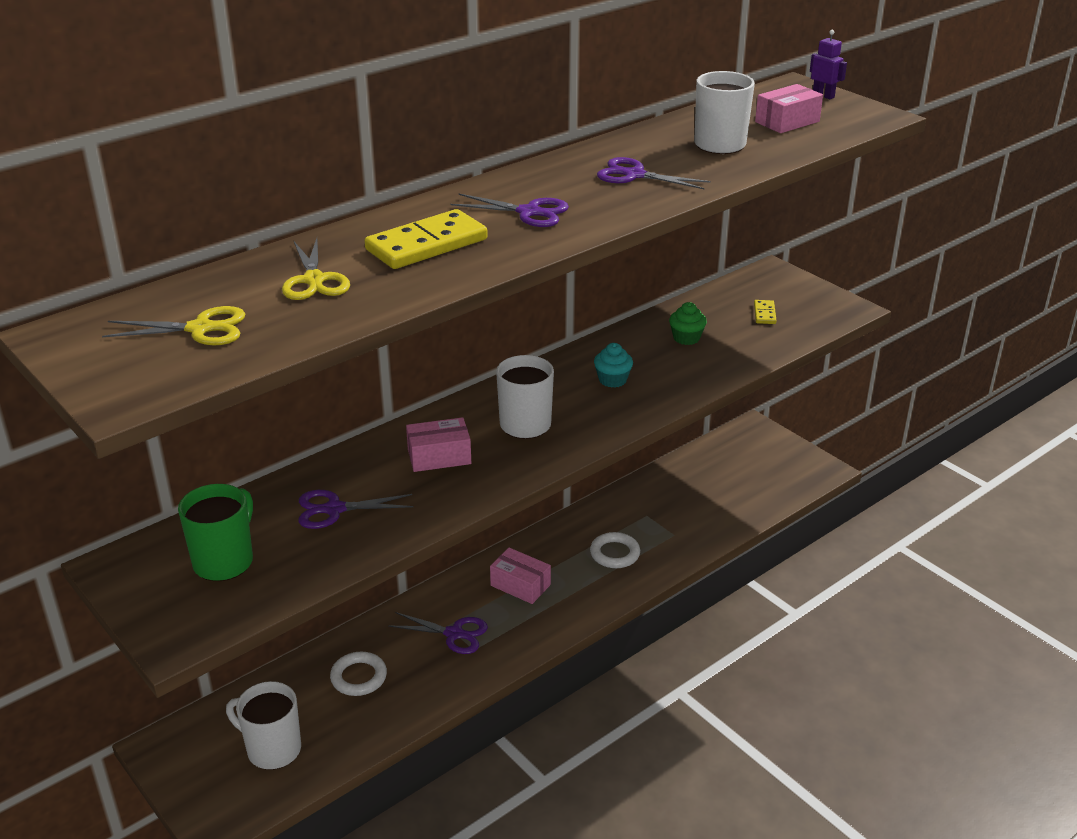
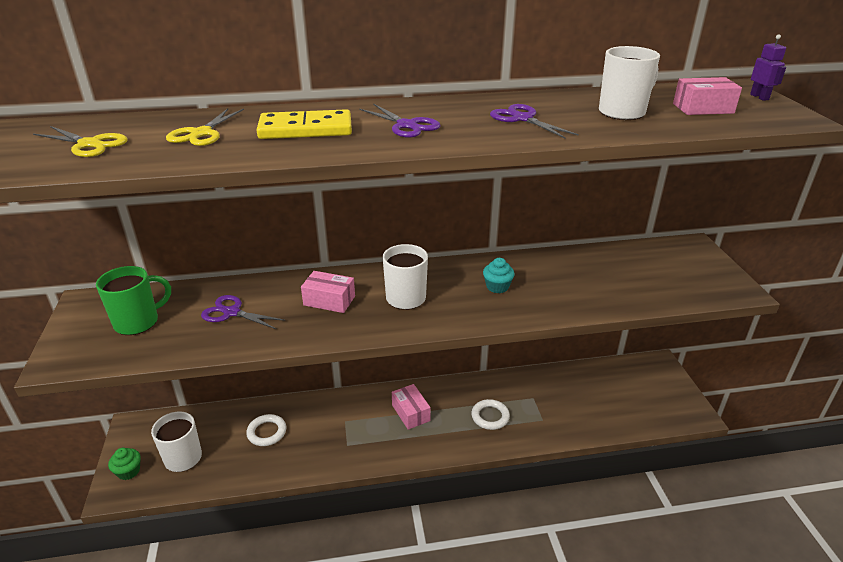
camera: 30 degrees right, 0 degrees up
(454, 634) = (344, 429): purple scissors -> none
(686, 338) = (581, 274): green cupcake -> green cupcake (128, 471)
(764, 314) = (661, 274): yellow domino -> none

